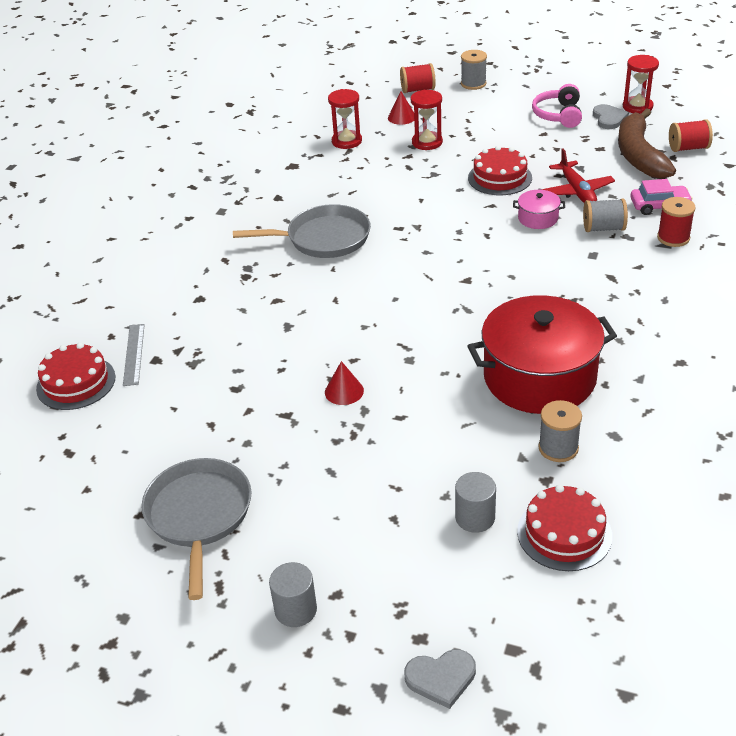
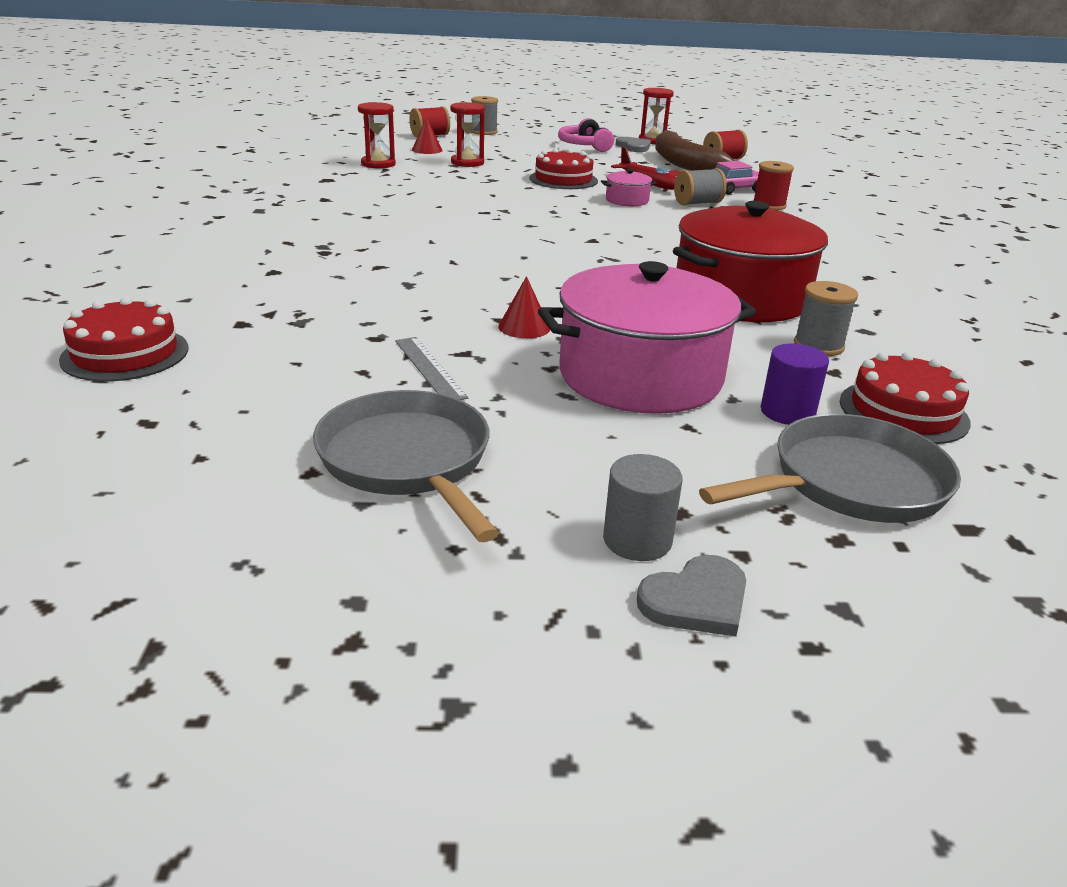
camera: 25 degrees left, 10 degrees down
(134, 354) = (205, 321): grey ruler -> grey ruler (429, 368)
(323, 239) = (402, 222): grey pan -> grey pan (850, 483)
(394, 460) = (640, 376): none -> pink pot
(441, 678) = (913, 578): grey heart -> grey heart (696, 600)
(475, 517) = (787, 412): grey cylinder -> purple cylinder

